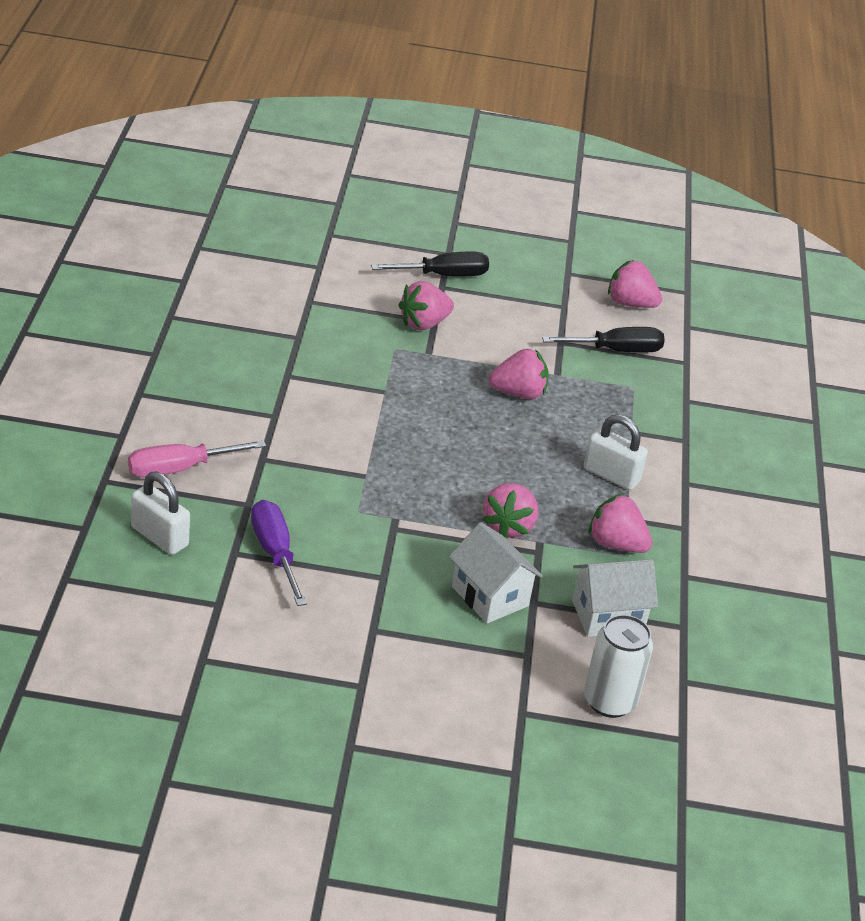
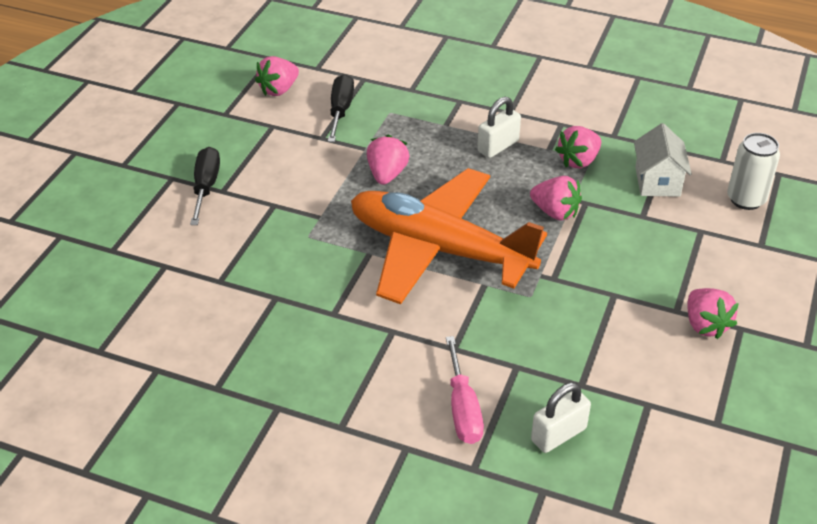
camera: 70 degrees left, 5 degrees up
(275, 553) = (583, 357): purple screwdriver -> none
(409, 439) = (439, 249): none -> orange plane
(423, 324) = (276, 212): pink strawberry -> pink strawberry (705, 325)
(490, 596) = (637, 238): white house -> none

